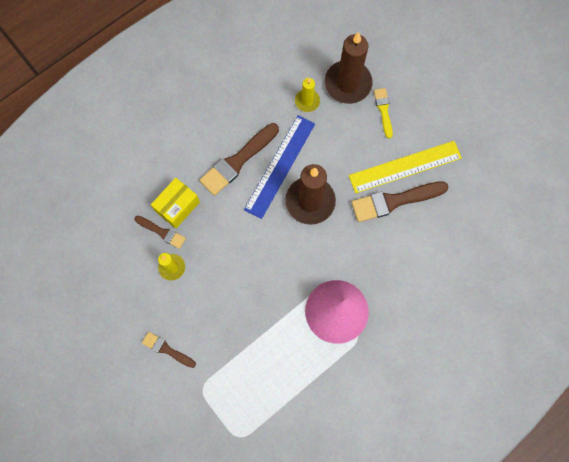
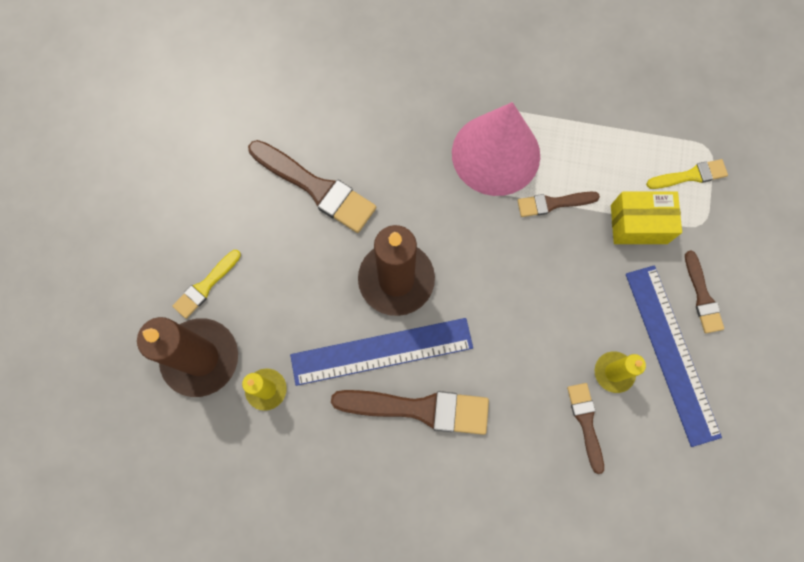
camera: 130 degrees left, 0 degrees up
(154, 305) = (671, 353): none -> blue ruler
(177, 206) = (539, 432): yellow box -> yellow box (638, 224)
(233, 410) = (690, 175): none -> yellow brush
(282, 317) = (553, 203): none -> brown brush
(405, 167) = (263, 207): yellow ruler -> none

